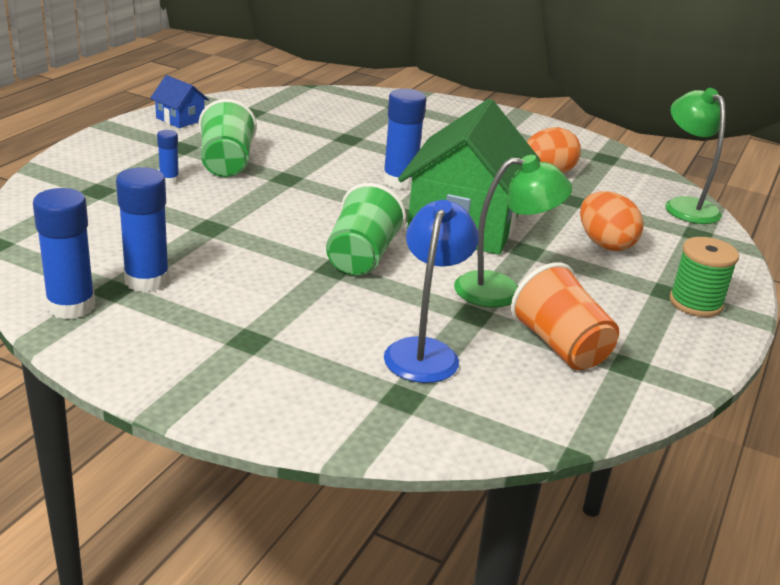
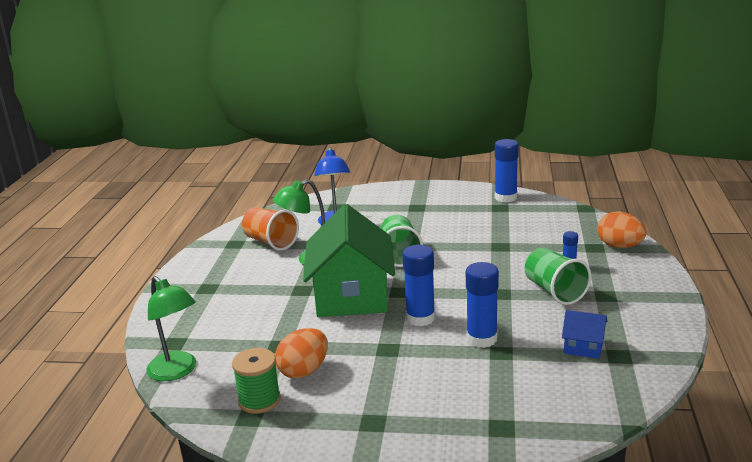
camera: 165 degrees right, 5 degrees down
(147, 280) = (491, 214): blue glue stick -> blue glue stick (482, 339)
(180, 119) = (654, 323): blue house -> blue house (583, 347)
(605, 244) = (248, 310): orange egg -> orange egg (619, 246)
(695, 303) = (191, 285): green spool -> green spool (259, 400)

